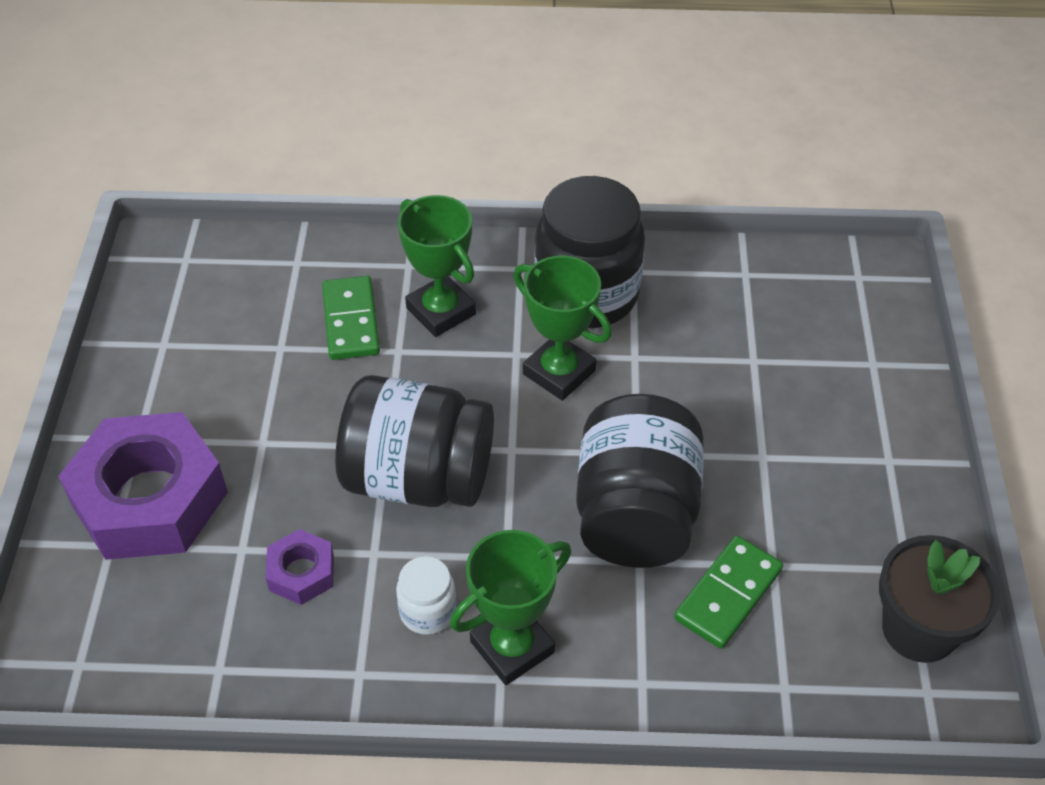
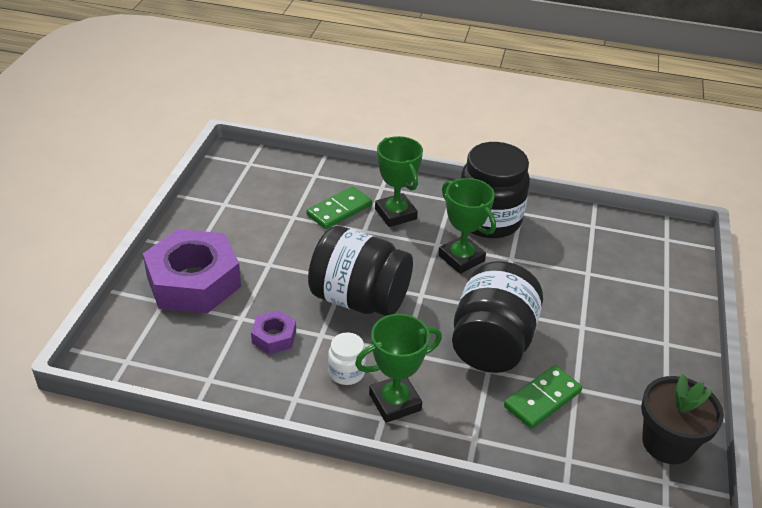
camera: 10 degrees right, 10 degrees down
(351, 321) = (339, 210): green domino -> green domino turned 45 degrees clockwise

